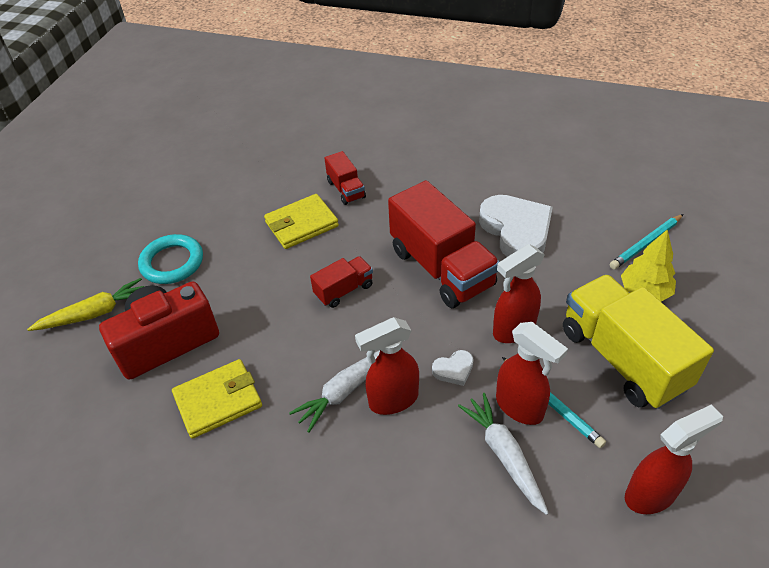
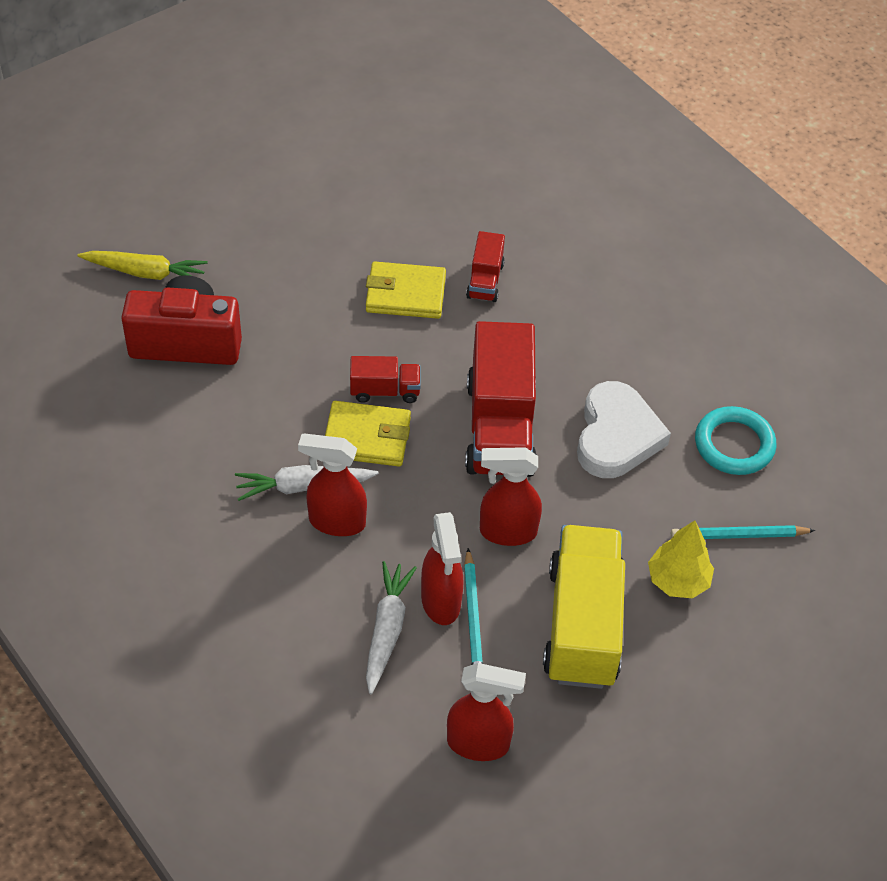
camera: 30 degrees right, 5 degrees up
(172, 262) = (250, 261): turquoise ring -> turquoise ring (734, 444)
(218, 401) = (189, 425): yellow wallet -> yellow wallet (367, 437)
(454, 370) = (415, 531): white heart -> none

